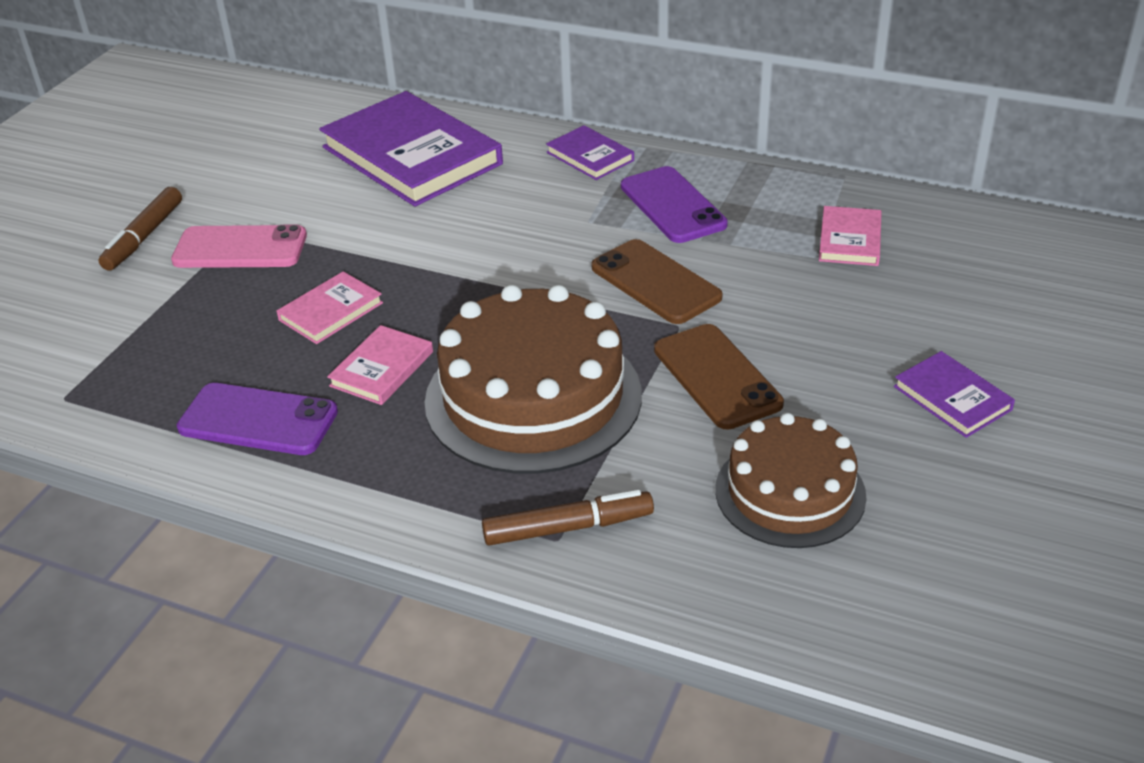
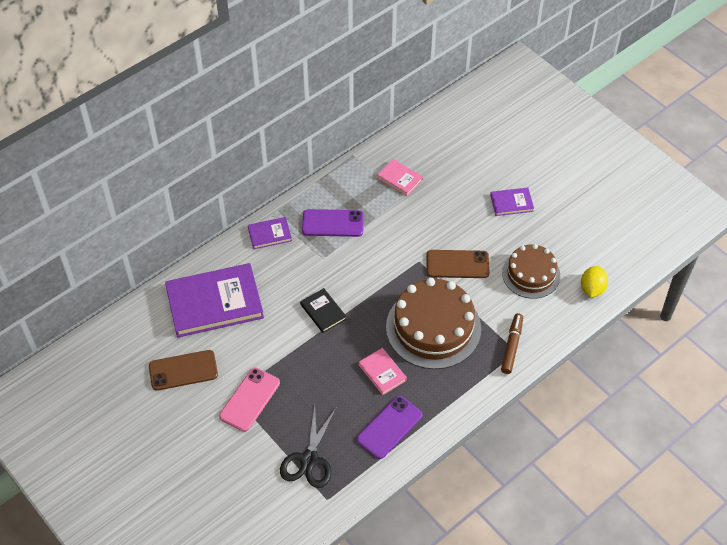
camera: 65 degrees left, 15 degrees up
(142, 349) = (309, 460): none -> black scissors
(144, 237) = (209, 438): brown marker -> none
(331, 311) = (328, 378): pink book -> none
(472, 259) = (323, 312): none -> black book
(655, 282) = (385, 255): brown phone -> brown phone (183, 370)
(843, 614) = (592, 289): none -> yellow lemon

